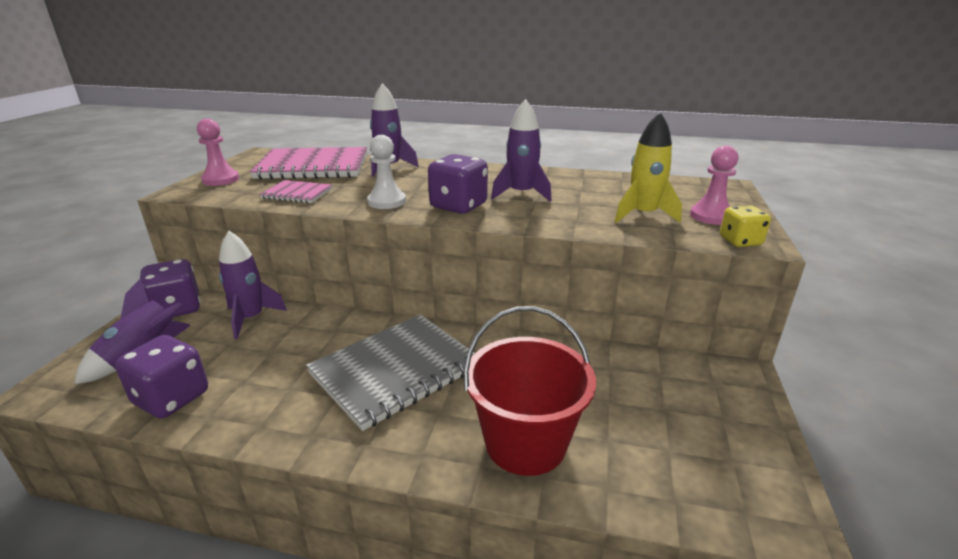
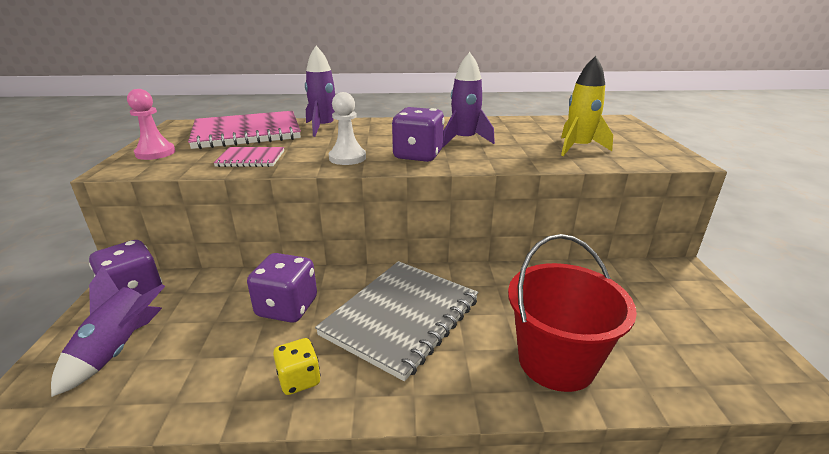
camera: 15 degrees left, 0 degrees up
(172, 398) = (179, 389): purple dice -> purple dice (287, 307)
(251, 318) = (224, 291): purple rocket -> none
(711, 216) = (629, 144): pink pawn -> none
(740, 241) = (668, 161): yellow dice -> yellow dice (299, 379)

